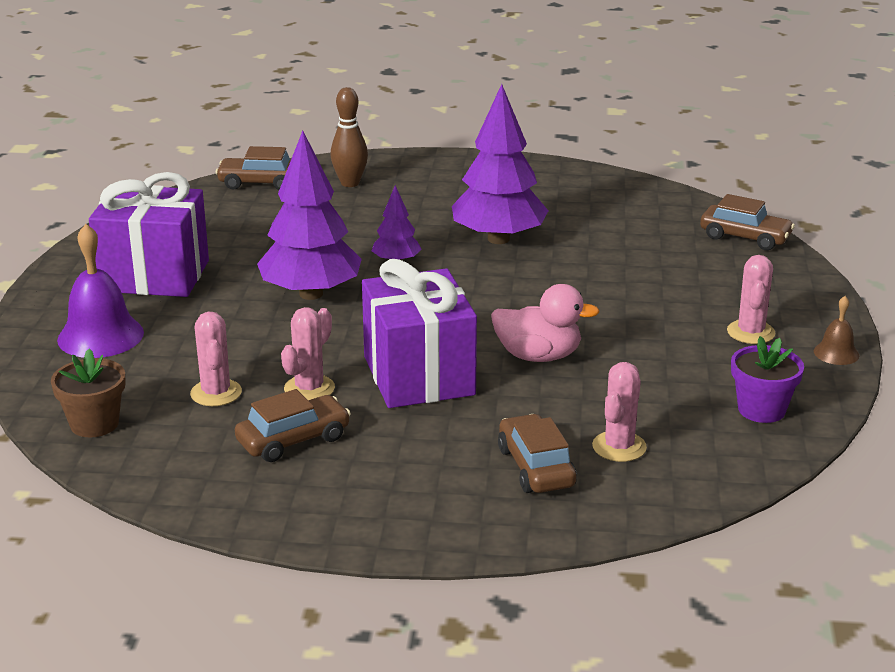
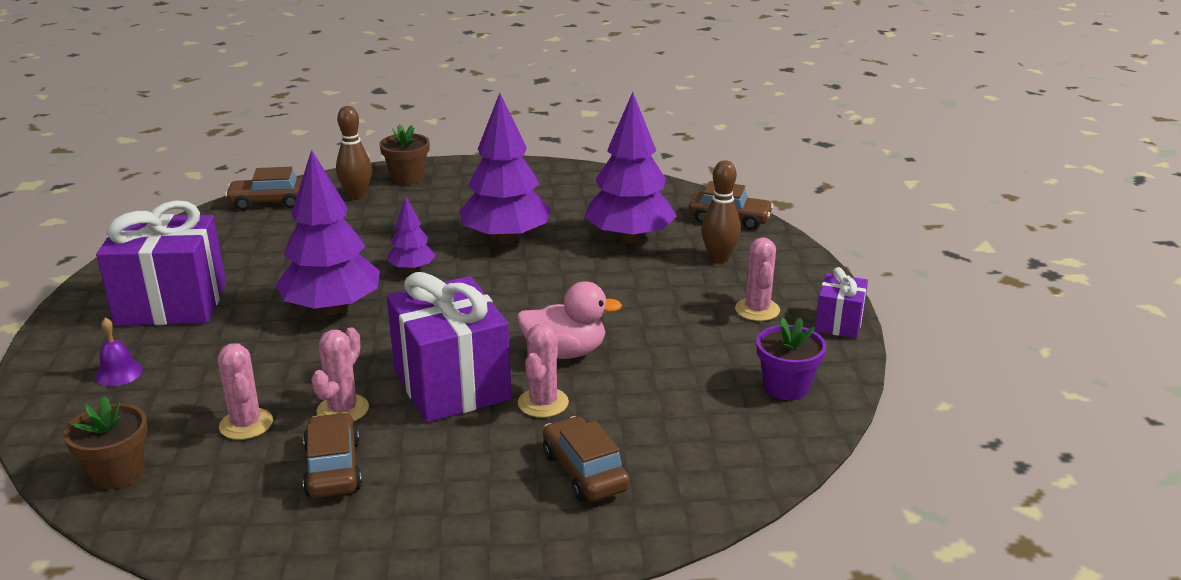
camera: 10 degrees left, 0 degrees up
(100, 336) = (119, 373): purple bell -> purple bell, size x0.52
(293, 440) = (333, 468): brown car -> brown car turned 60 degrees counterclockwise
(405, 167) = (407, 177): none -> brown flower pot
(619, 447) = (661, 440): pink cactus -> pink cactus (543, 403)
(630, 249) = (629, 238): none -> purple tree
(723, 277) = (719, 258): none -> brown bowling pin
(836, 353) = (839, 323): brown bell -> purple gift

